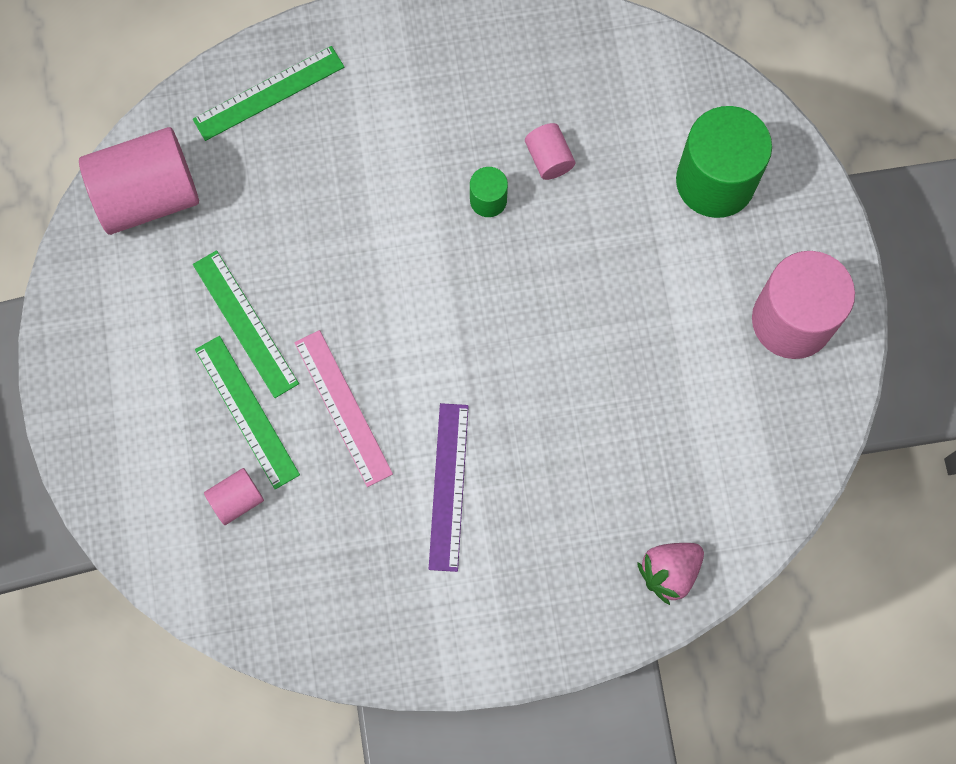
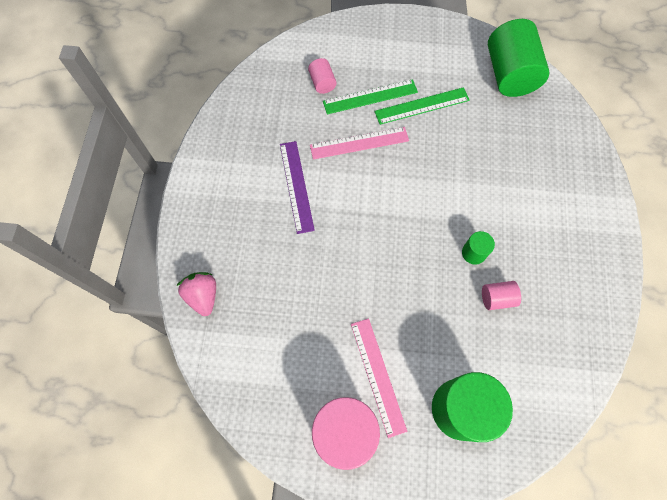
camera: 105 degrees right, 5 degrees down
(148, 196) = (509, 74): pink cylinder -> green cylinder
(269, 93) = (566, 146): green ruler -> none
(448, 486) = (296, 186): purple ruler -> purple ruler turned 60 degrees clockwise
(706, 294) = (378, 376): none -> pink ruler

